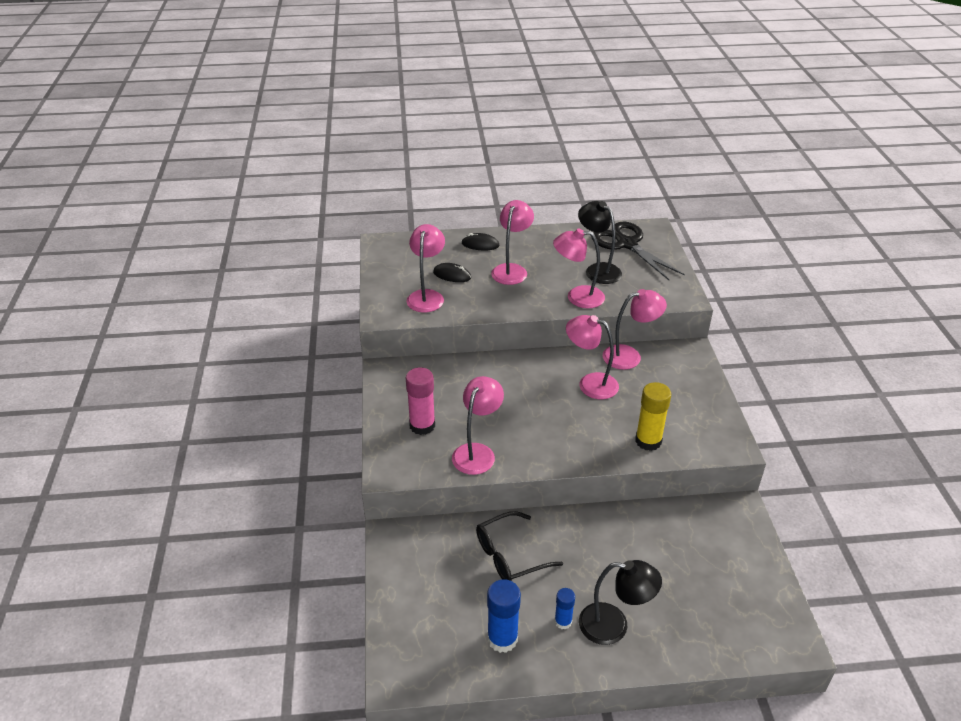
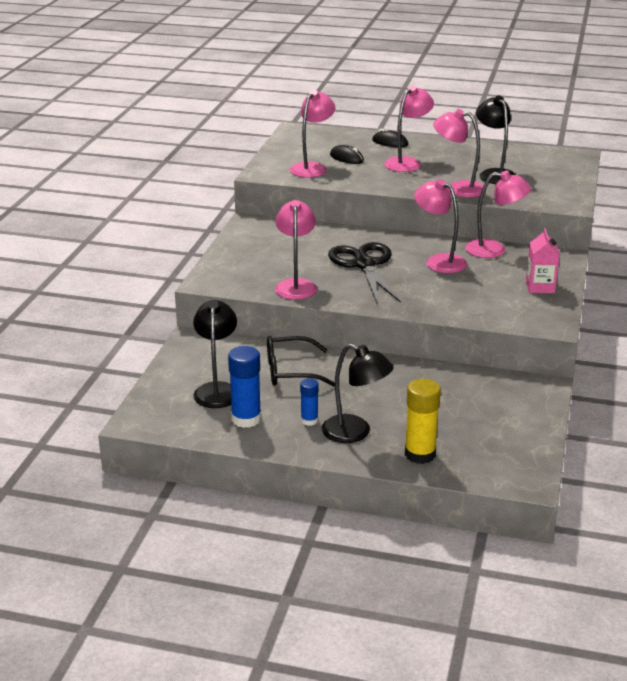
camera: 20 degrees right, 10 degrees down
(422, 425) = (258, 261): pink glue stick -> none
(453, 604) = (217, 390): none -> black lamp
(477, 452) = (296, 285): pink lamp -> pink lamp turned 45 degrees counterclockwise
(627, 244) = (539, 162): black scissors -> black scissors (364, 265)
(648, 441) = (467, 306): yellow glue stick -> yellow glue stick (420, 454)
(695, 397) = (540, 287): none -> pink carton

